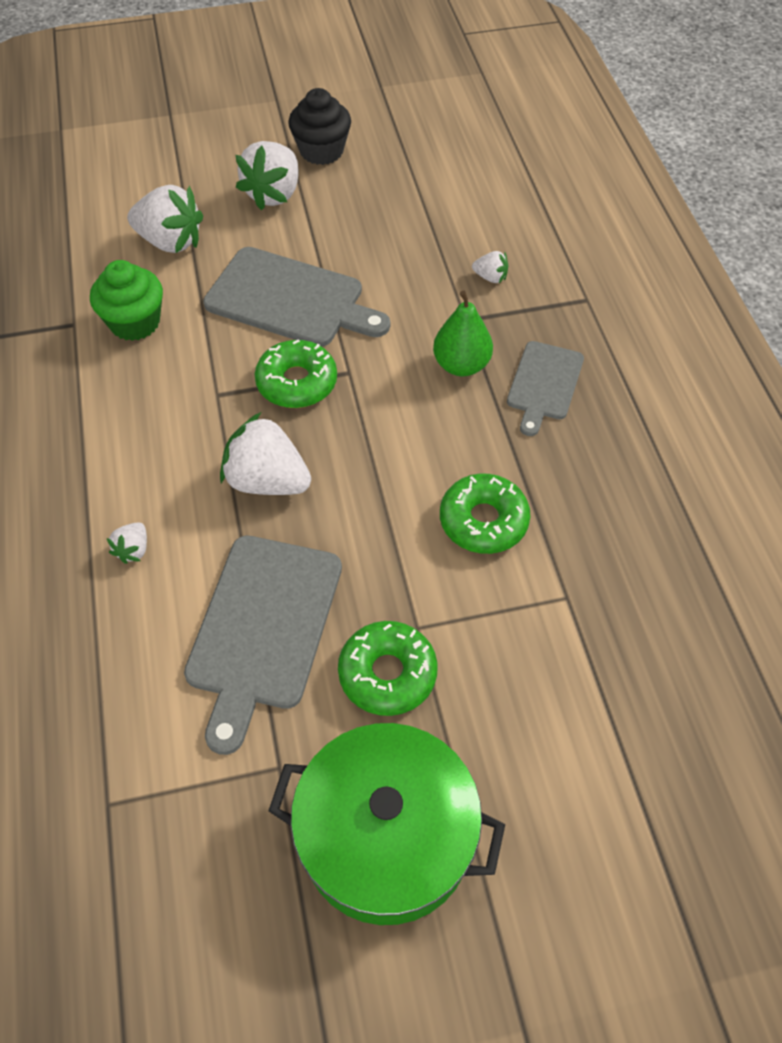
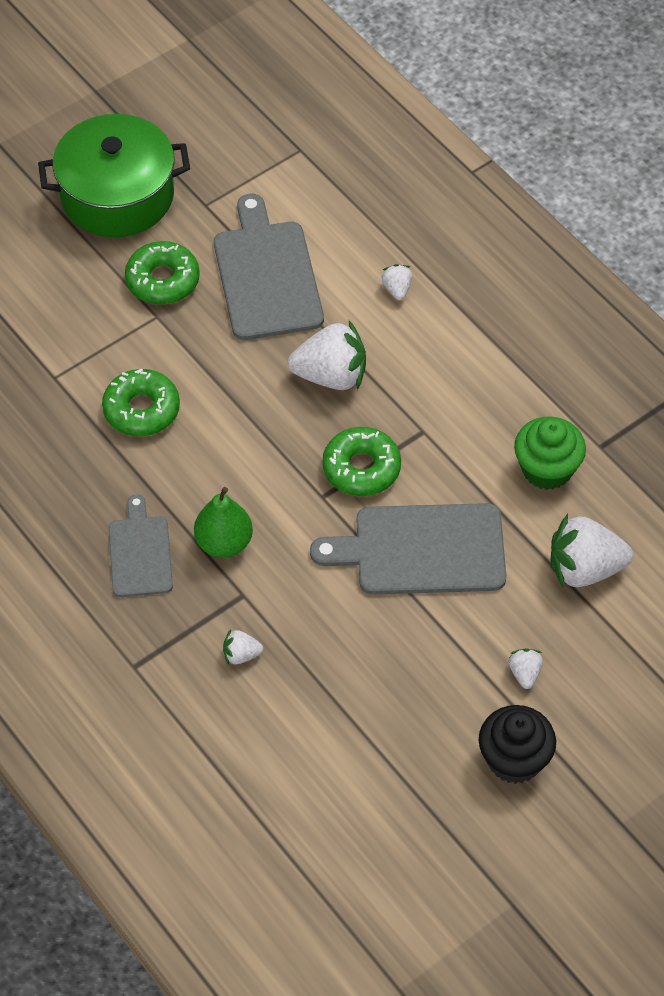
camera: 155 degrees right, 0 degrees up
(274, 194) = (524, 673): white strawberry -> white strawberry, size x0.47

